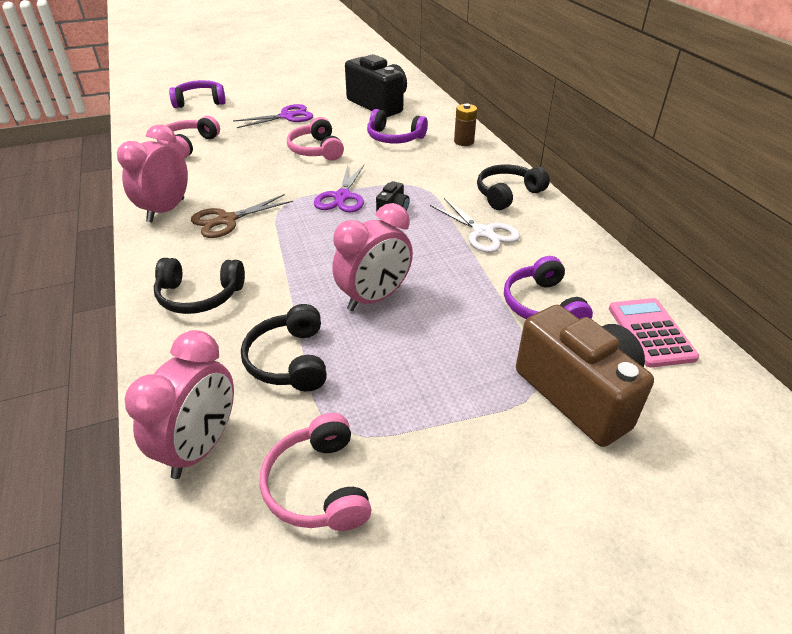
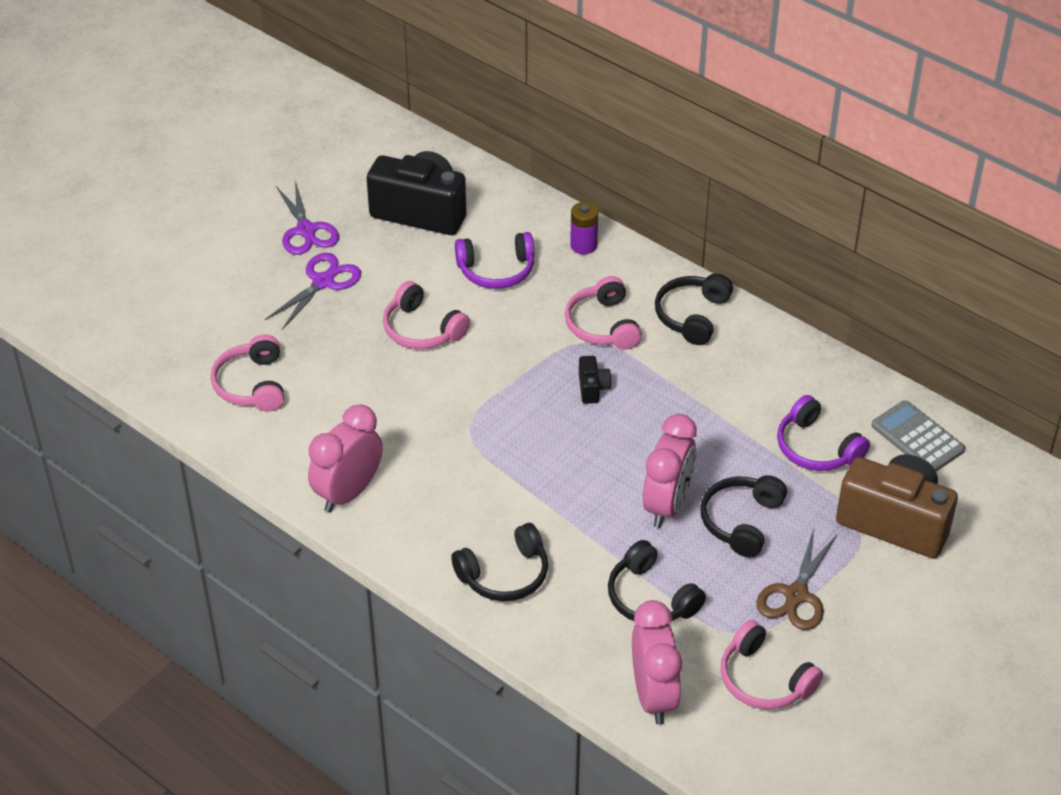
camera: 30 degrees left, 5 degrees up
(166, 210) = (348, 493): pink clock -> pink clock turned 45 degrees clockwise
(200, 102) = (169, 298): purple headphones -> none
(227, 220) = (431, 477): brown scissors -> brown scissors (796, 595)
(342, 197) = (522, 392): purple scissors -> purple scissors (306, 230)
(426, 334) = (741, 521): none -> black headphones
(436, 181) = (603, 325): none -> pink headphones
(464, 142) = (583, 245): brown battery -> purple battery
(483, 233) = (706, 382): white scissors -> none
(650, 332) = (917, 438): pink calculator -> grey calculator

